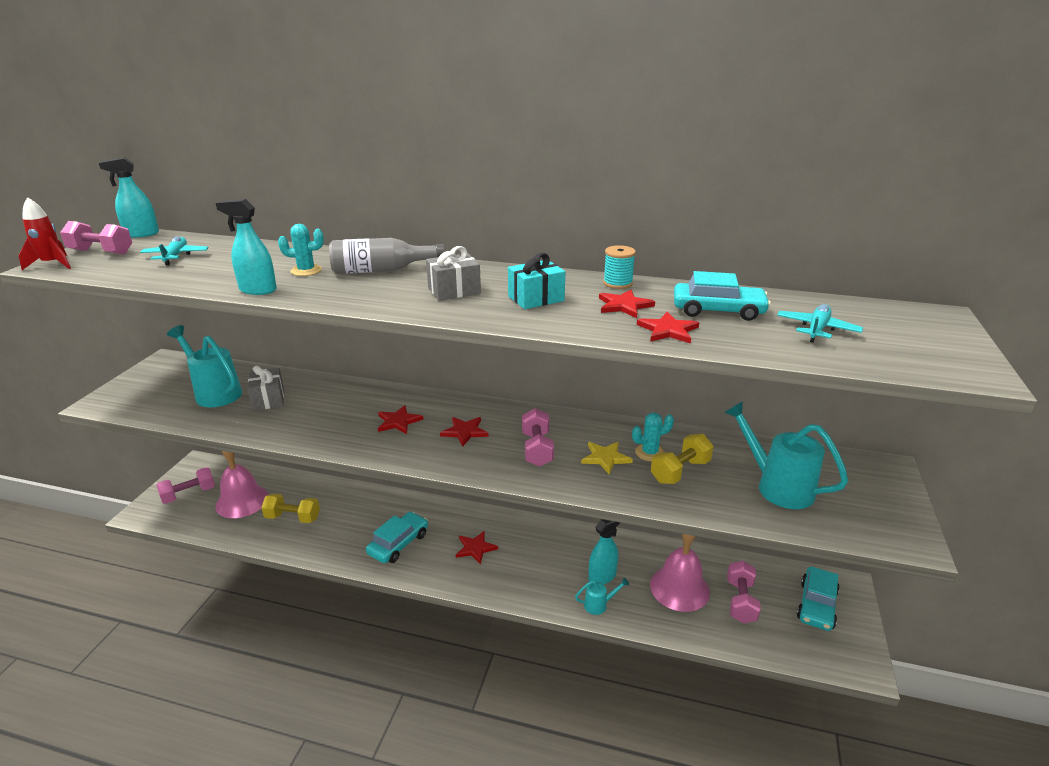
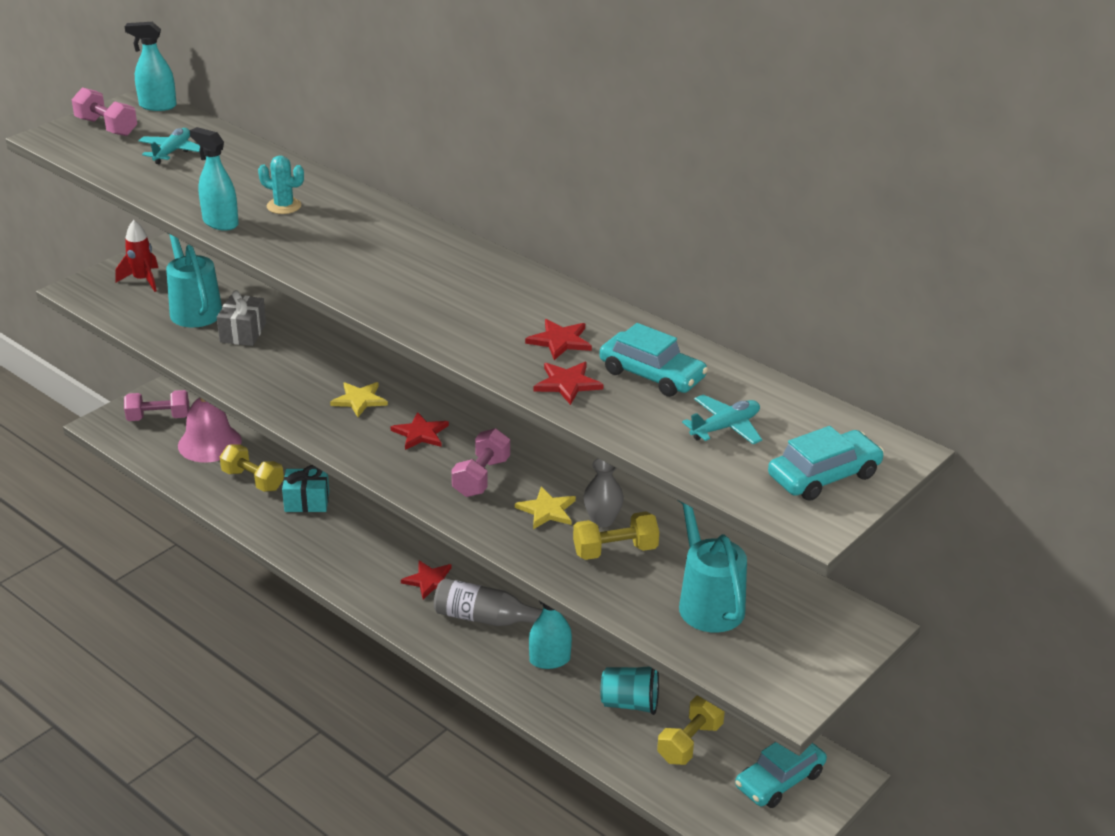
camera: 25 degrees right, 5 degrees up
(53, 264) = (56, 136): red rocket -> red rocket (143, 280)
(382, 270) = (359, 225): grey bottle -> grey bottle (488, 619)
(398, 421) = (359, 400): red star -> yellow star
(398, 543) = (348, 547): turquoise car -> turquoise car (824, 476)
(454, 291) = (407, 274): grey gift -> none
(536, 298) = (479, 307): turquoise gift -> turquoise gift (307, 501)
(599, 605) = (521, 687): turquoise watering can -> none
(617, 283) = (589, 309): turquoise spool -> none
(649, 452) = (602, 520): turquoise cactus -> grey vase
(679, 588) = (630, 703): pink bell -> turquoise cup
(740, 601) = (689, 742): pink dumbbell -> yellow dumbbell

